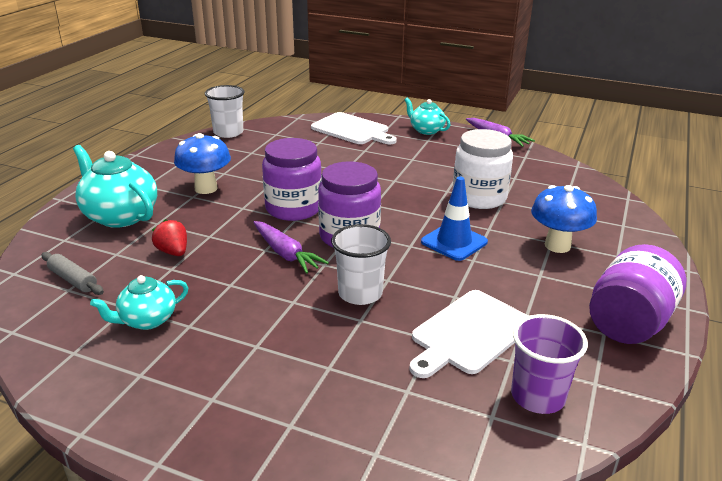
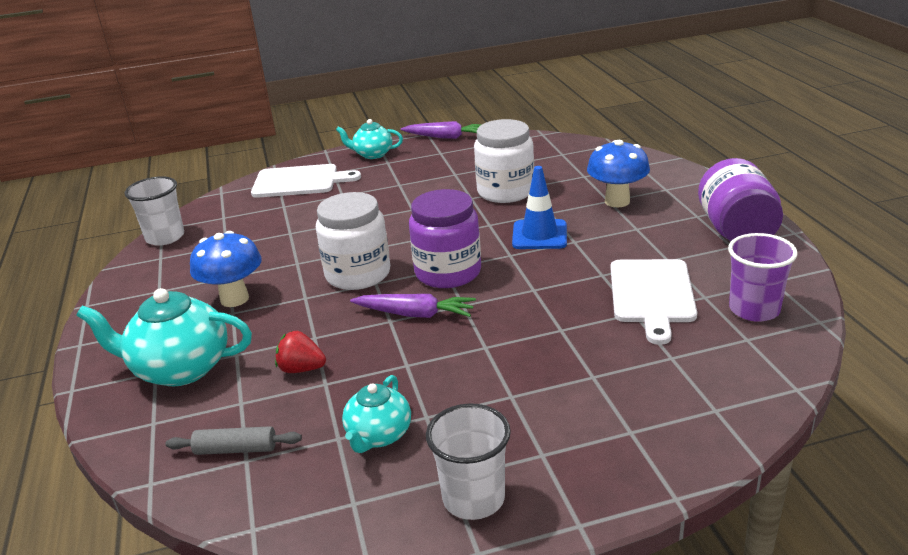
camera: 35 degrees left, 0 degrees up
(293, 208) = (358, 274): purple jar -> white jar
(360, 293) = (529, 311): white cup -> white cup (473, 498)

